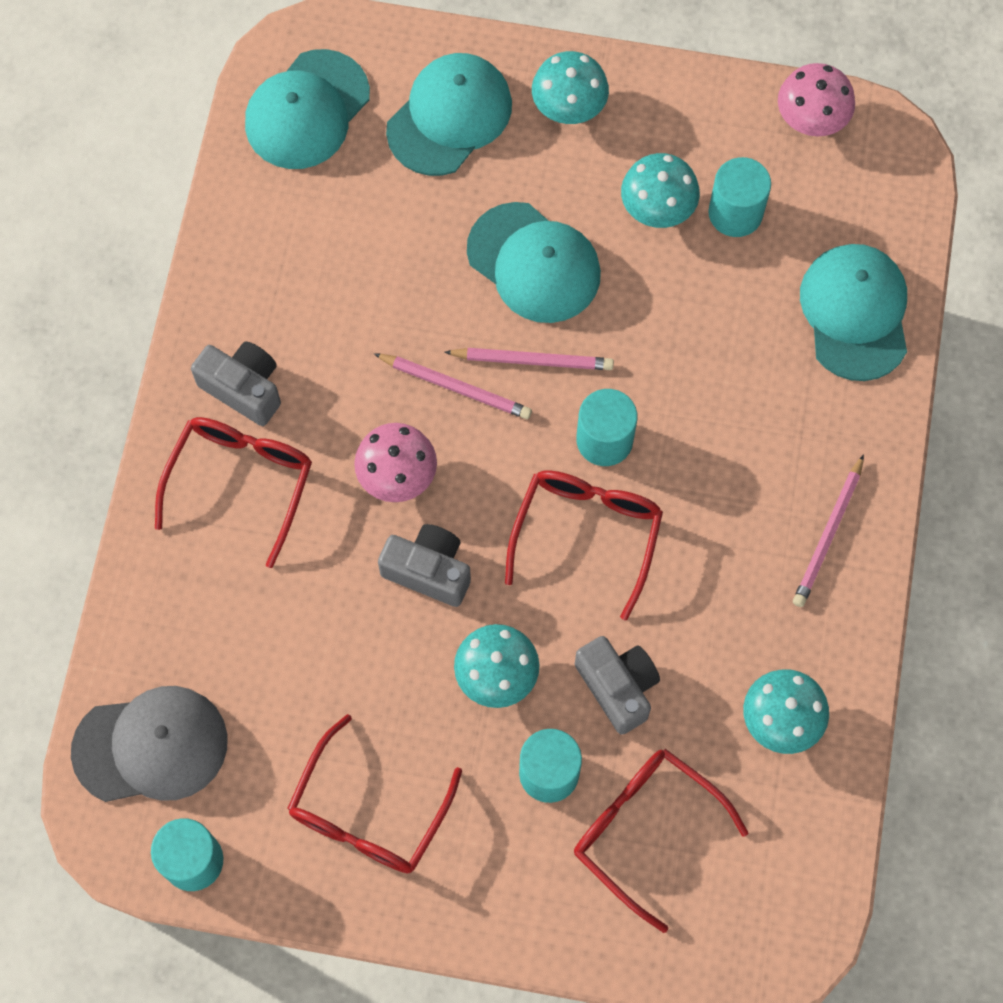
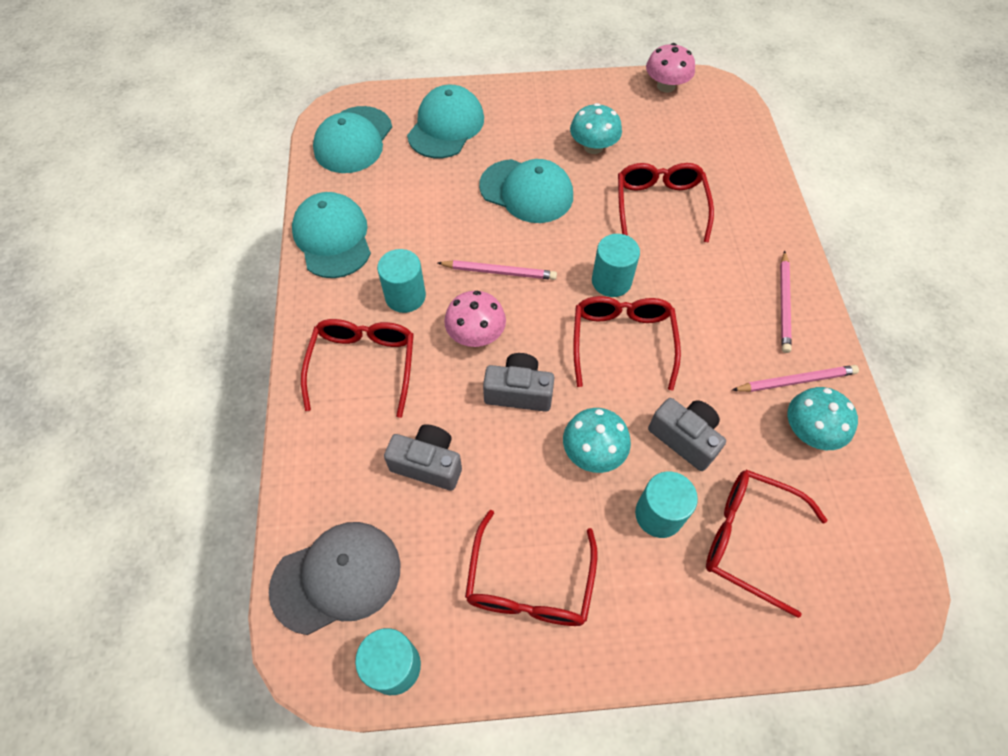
camera: 15 degrees left, 10 degrees down
(244, 388) = (350, 305): grey camera -> grey camera (428, 464)
(532, 361) = (545, 245): pink pencil -> pink pencil (795, 381)
(569, 106) = (518, 107): turquoise mushroom -> none
(717, 335) = (660, 206): none -> red glasses
(735, 213) = (642, 140): turquoise cylinder -> turquoise cylinder (405, 296)
(855, 313) = (739, 176): turquoise cap -> turquoise cap (332, 238)

